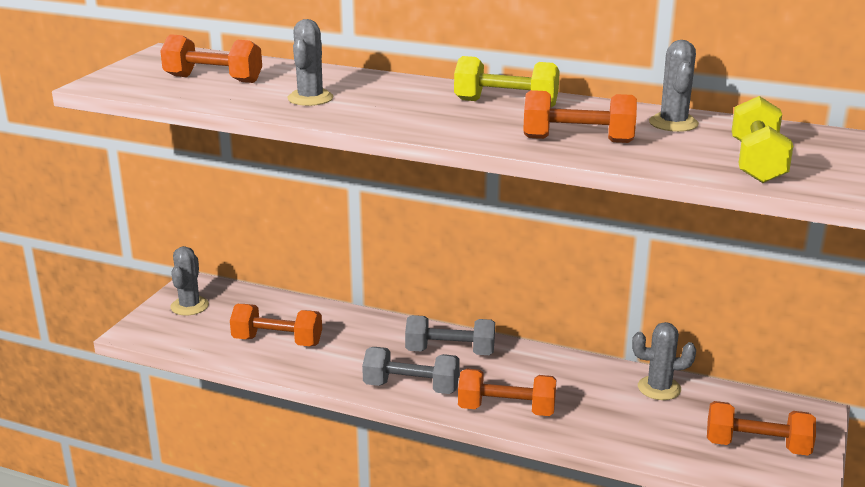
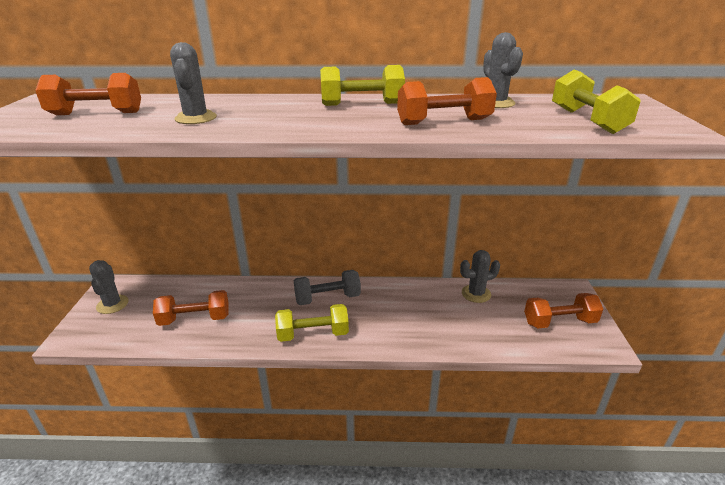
camera: 20 degrees left, 5 degrees up
(411, 387) = (313, 334): grey dumbbell -> yellow dumbbell
(506, 410) = (389, 336): orange dumbbell -> none

